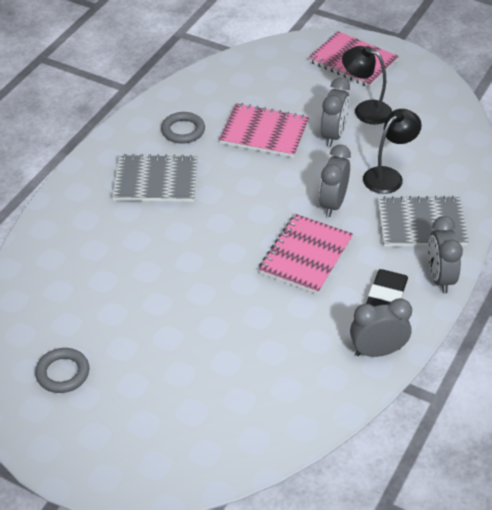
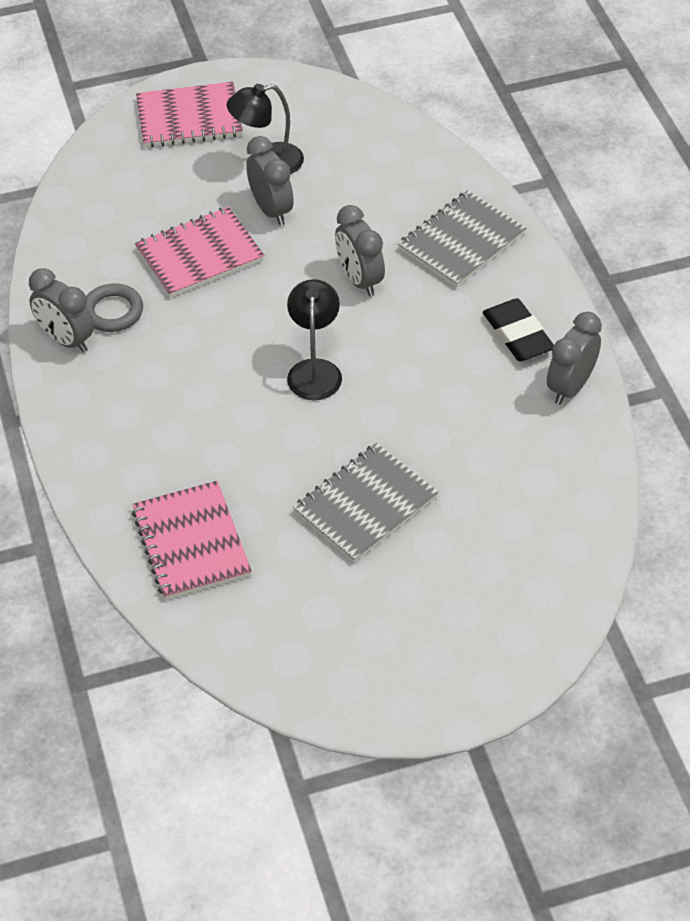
camera: 45 degrees left, 5 degrees up
(63, 373) = (327, 633): grey ring -> none
(156, 181) = (157, 383): grey notebook -> grey notebook (365, 505)
(306, 256) = (400, 348): pink notebook -> pink notebook (191, 543)
(388, 176) = (374, 215): black lamp -> black lamp (315, 370)
(440, 278) = (538, 280): grey clock -> grey clock (66, 340)

